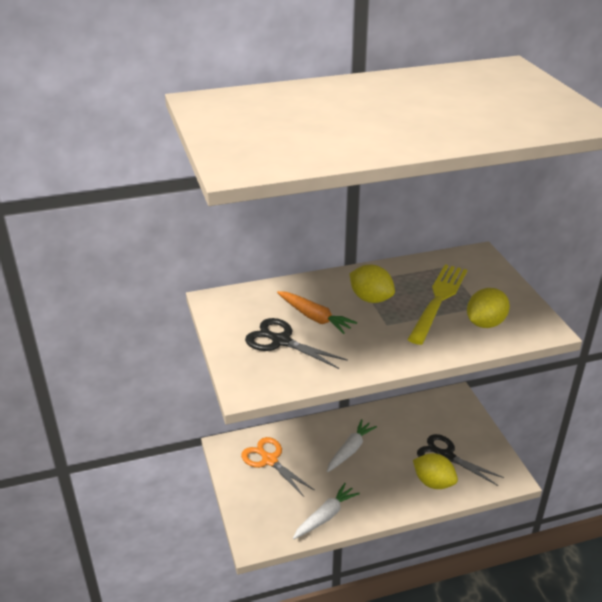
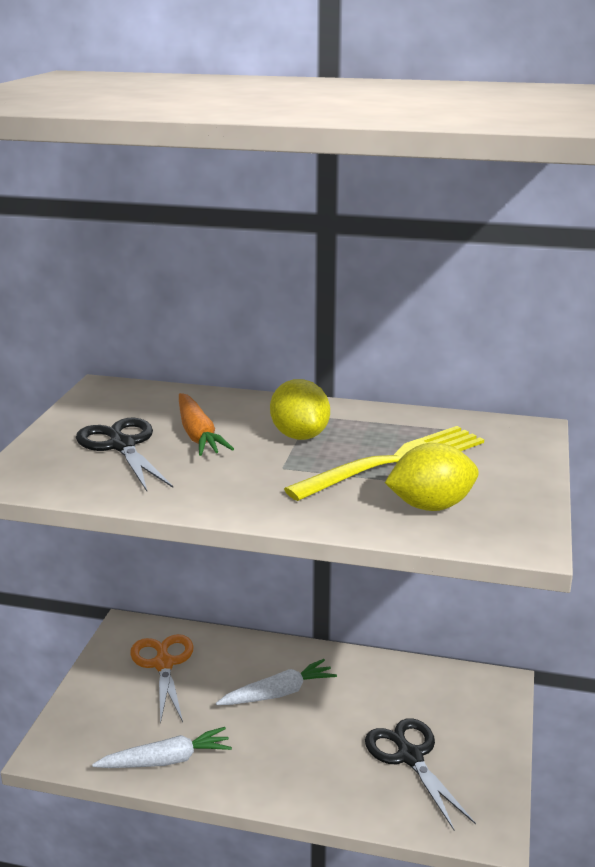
camera: 30 degrees right, 10 degrees down
(433, 482) = (358, 783): yellow lemon -> none

